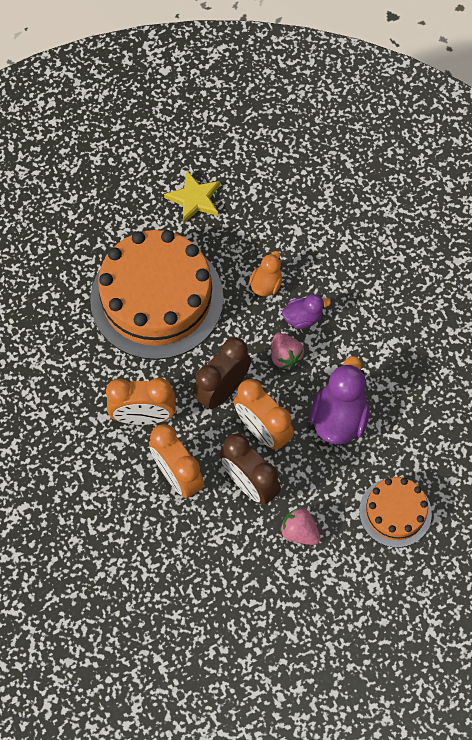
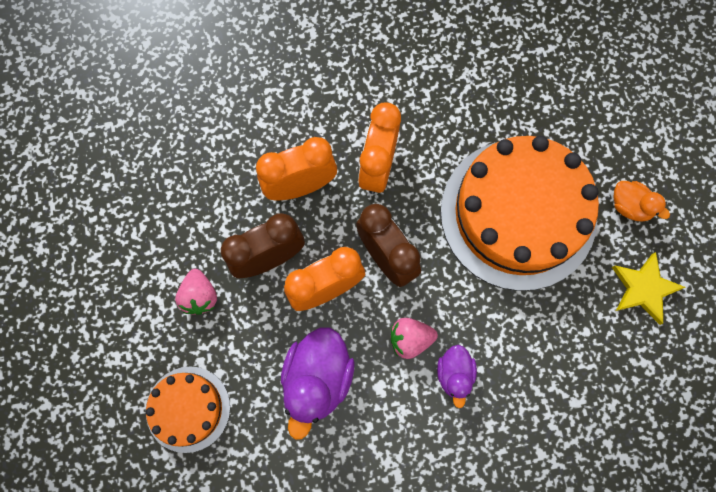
camera: 105 degrees right, 10 degrees up
(266, 284) = (509, 343): orange duck -> orange duck (630, 206)
(299, 532) = (200, 296): pink strawberry -> pink strawberry turned 120 degrees clockwise
(339, 418) = (317, 379): purple duck -> purple duck turned 75 degrees clockwise

